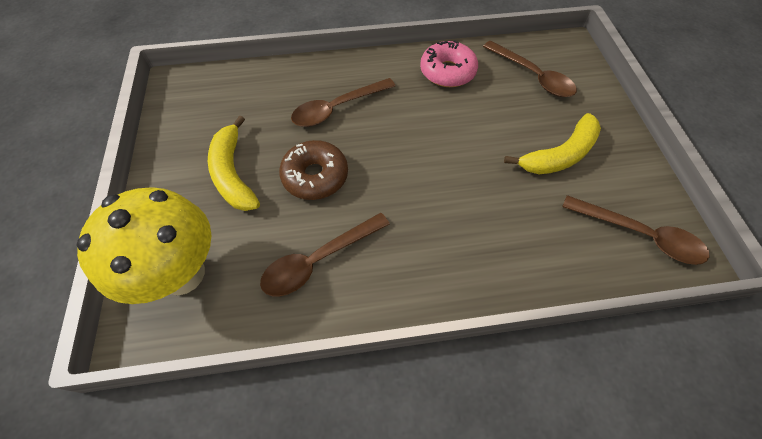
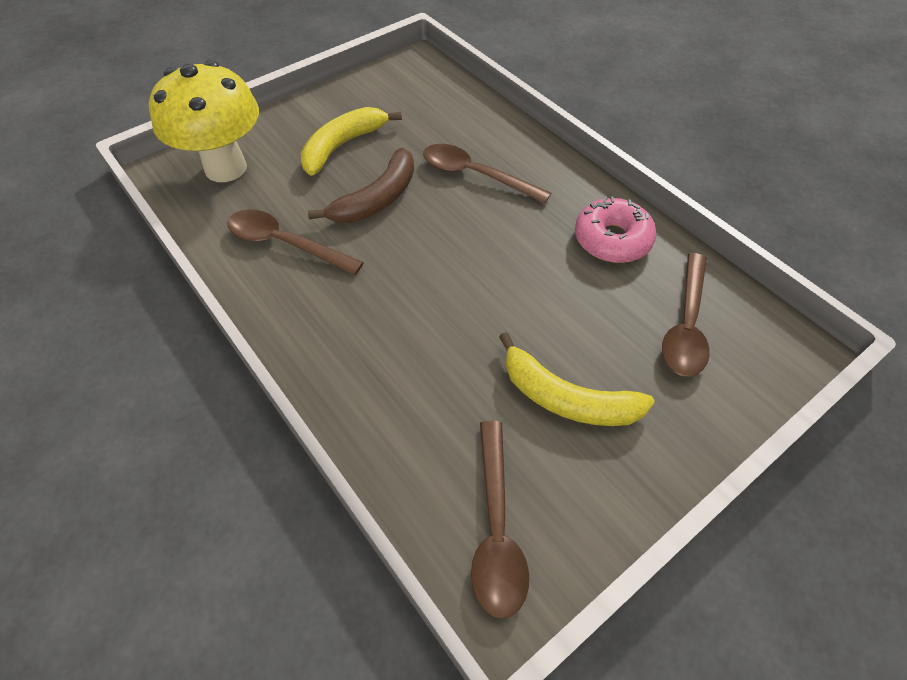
camera: 60 degrees right, 5 degrees down
(315, 176) = (377, 199): brown donut -> brown banana

